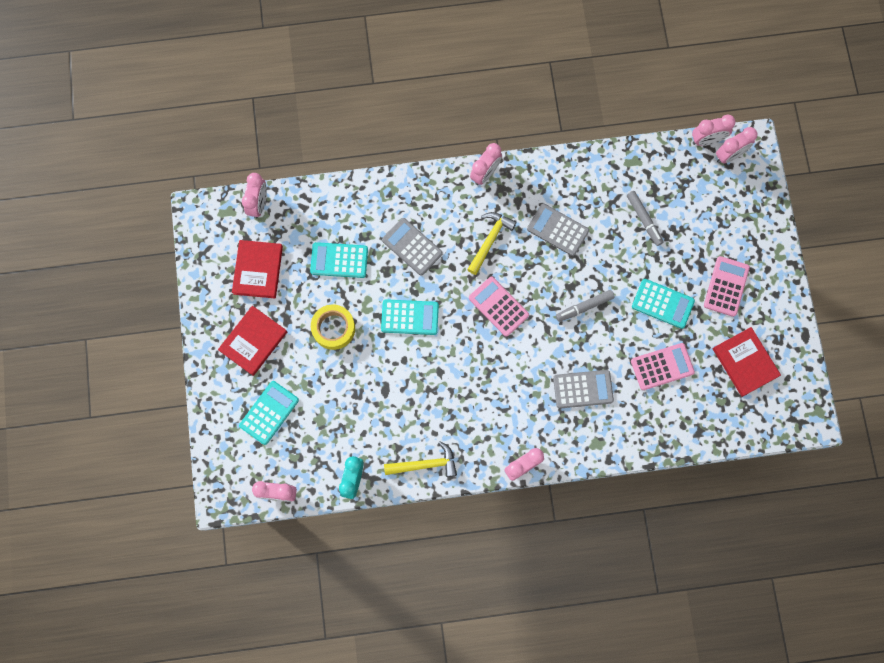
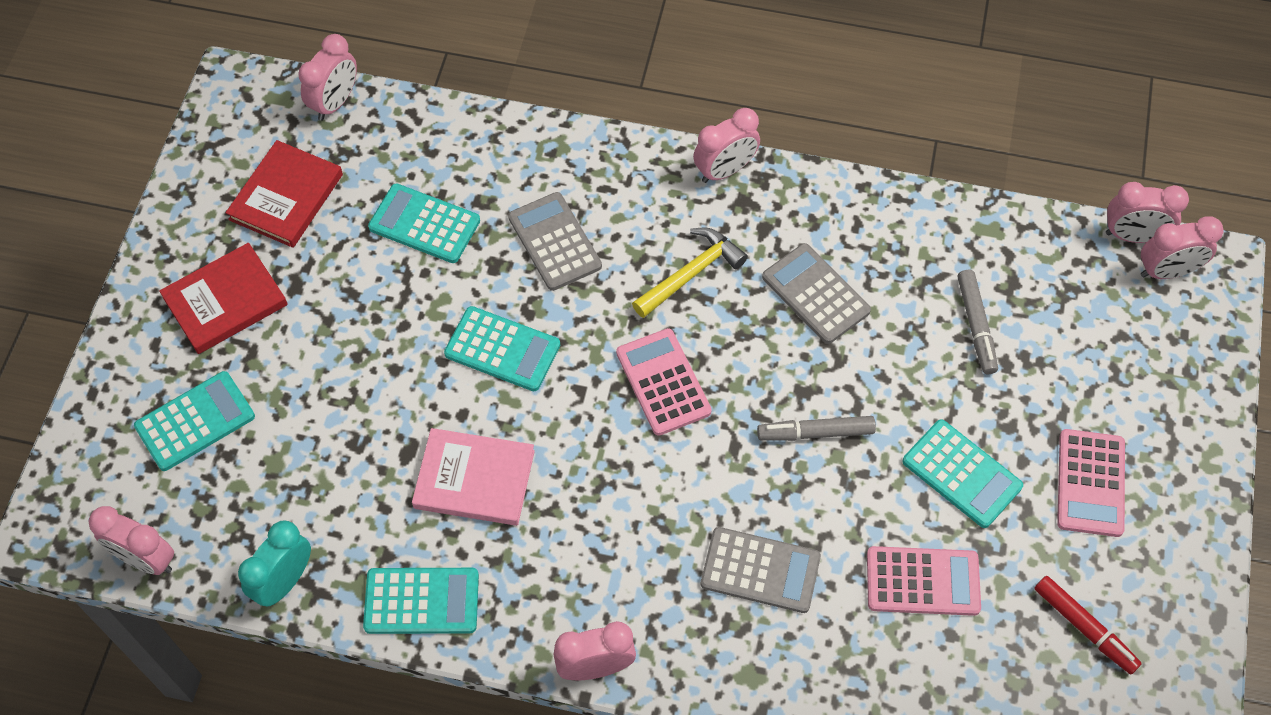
camera: 20 degrees right, 15 degrees down
(333, 328) = (366, 325): yellow tape -> none
(425, 392) = (474, 480): none -> pink book
(425, 464) = (421, 601): yellow hammer -> turquoise calculator
(726, 286) = (1090, 483): pink calculator -> pink calculator turned 150 degrees clockwise
(745, 362) = (1084, 627): red book -> red marker

